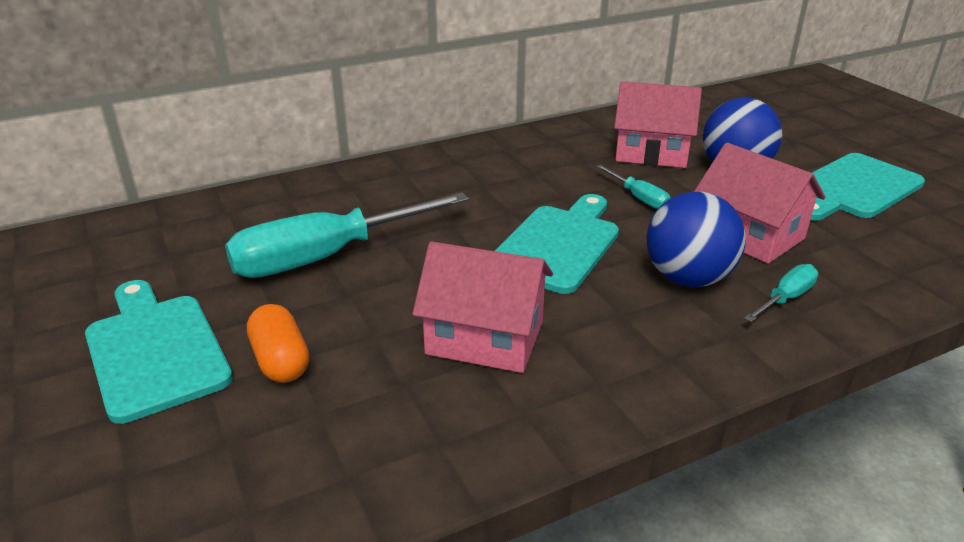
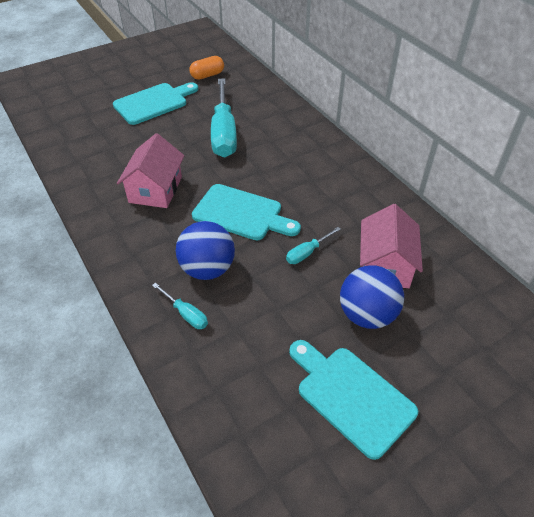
camera: 85 degrees right, 15 degrees up
(280, 361) = (144, 134): orange capsule -> orange capsule (207, 75)
(326, 257) = (224, 133): turquoise screwdriver -> turquoise screwdriver turned 150 degrees counterclockwise
(749, 235) = (263, 308): pink house -> none

